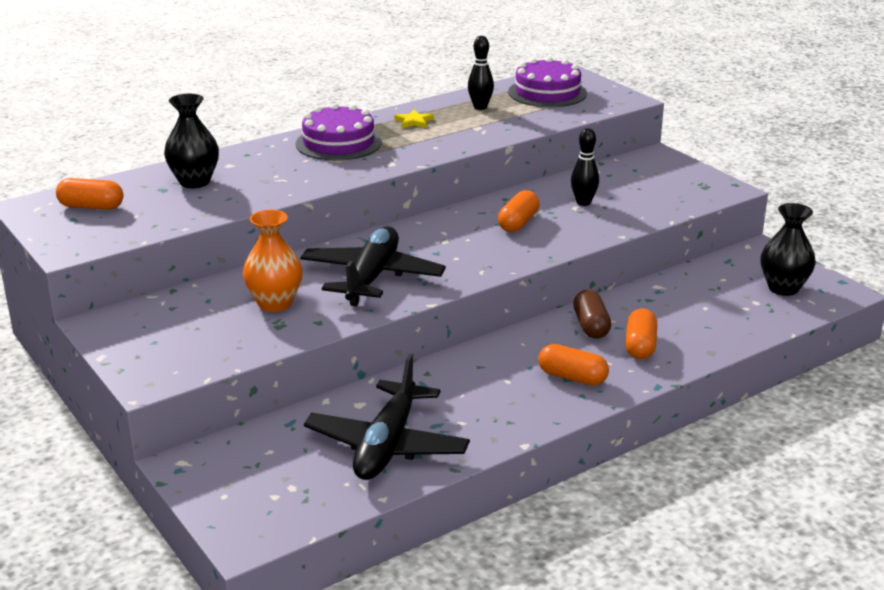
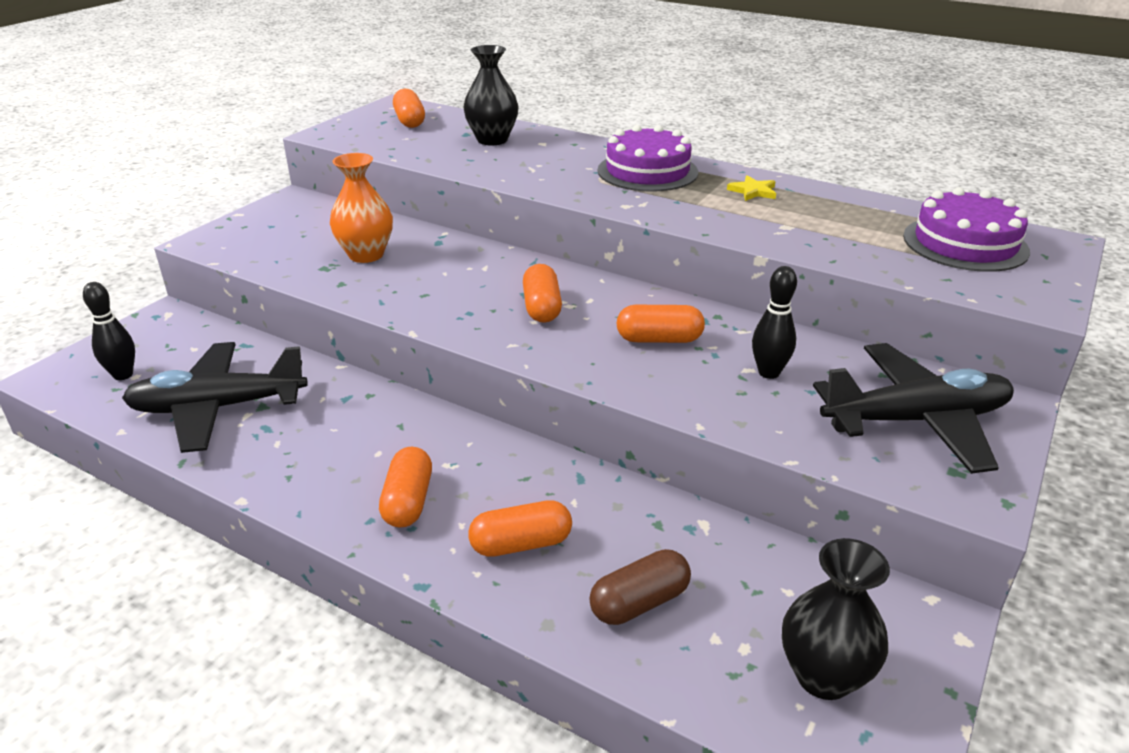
camera: 65 degrees right, 5 degrees up
(372, 277) = (450, 286): black plane -> black plane (915, 420)
(439, 251) = (542, 308): none -> orange capsule
(480, 107) = (849, 215): black bowling pin -> black bowling pin (123, 375)
(591, 326) = (546, 487): brown capsule -> brown capsule (639, 602)

